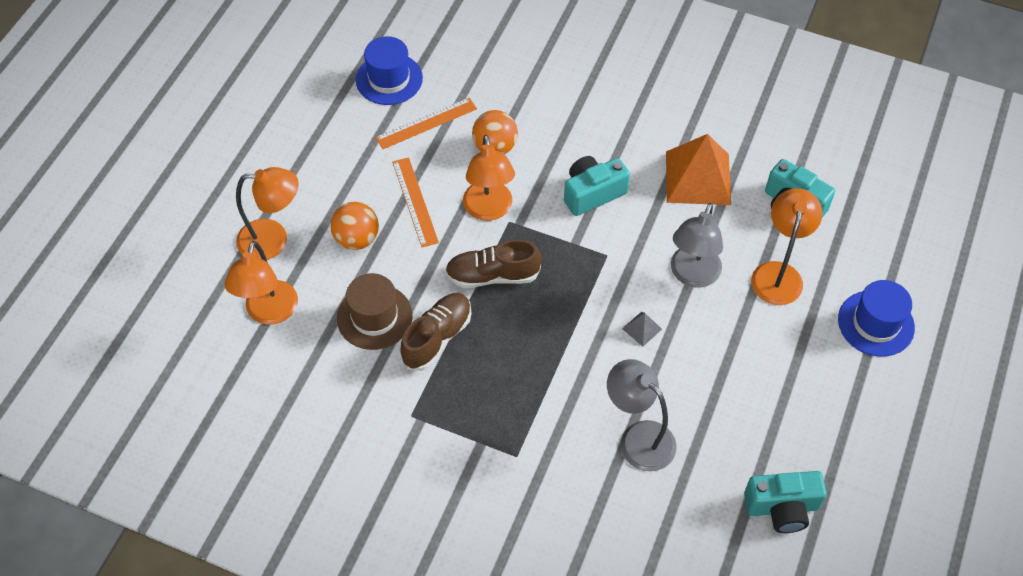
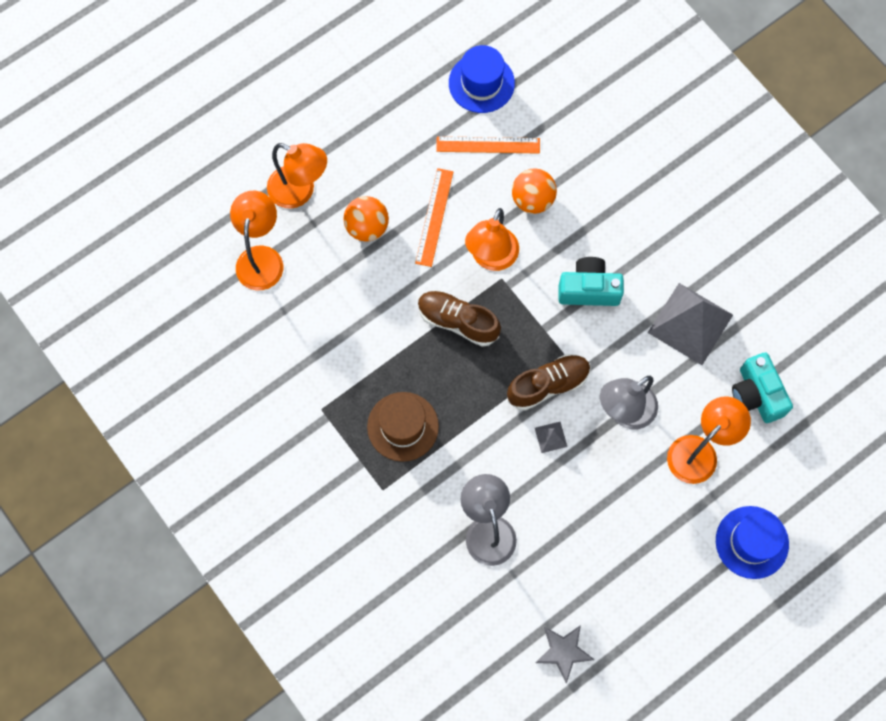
camera: 30 degrees right, 15 degrees up
(269, 313) = (261, 258): orange lamp -> orange lamp turned 150 degrees clockwise
(374, 317) = (341, 307): brown hat -> brown hat (403, 426)
(437, 338) = (380, 353): brown shoe -> brown shoe (548, 385)
(698, 178) = (690, 323): orange pyramid -> grey pyramid
(782, 507) = (563, 651): turquoise camera -> grey star

